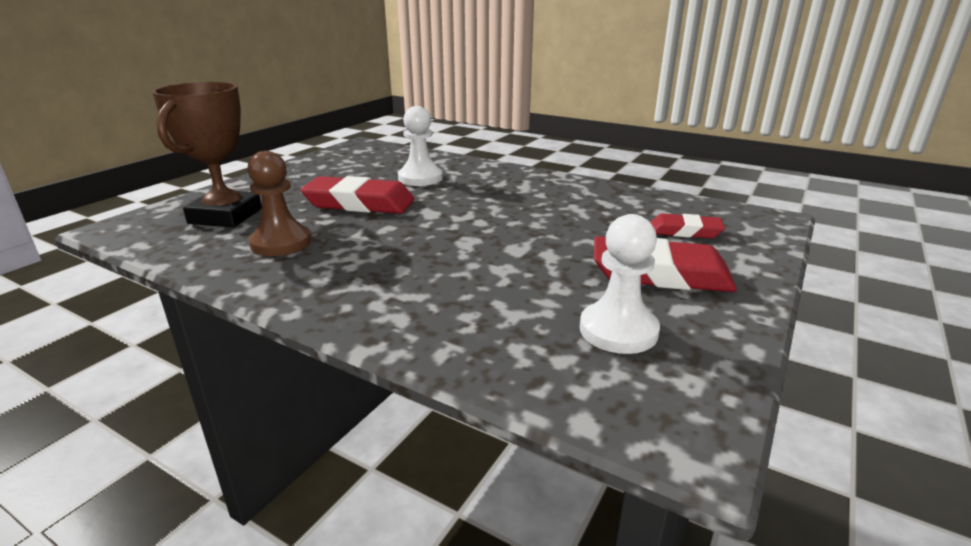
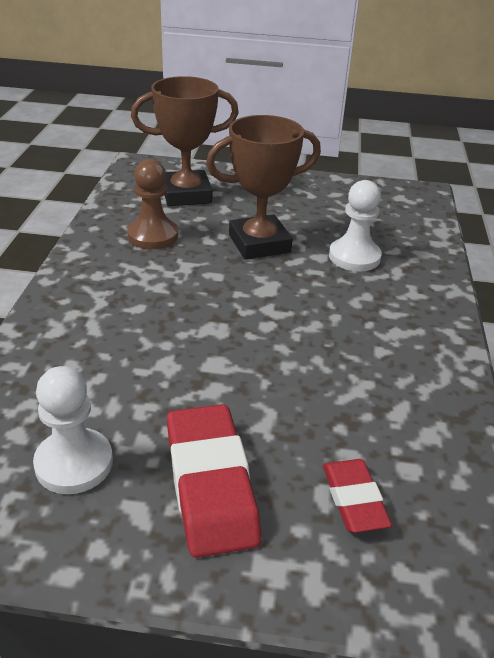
camera: 65 degrees right, 10 degrees up
(359, 203) = (259, 243): red eraser -> brown trophy

